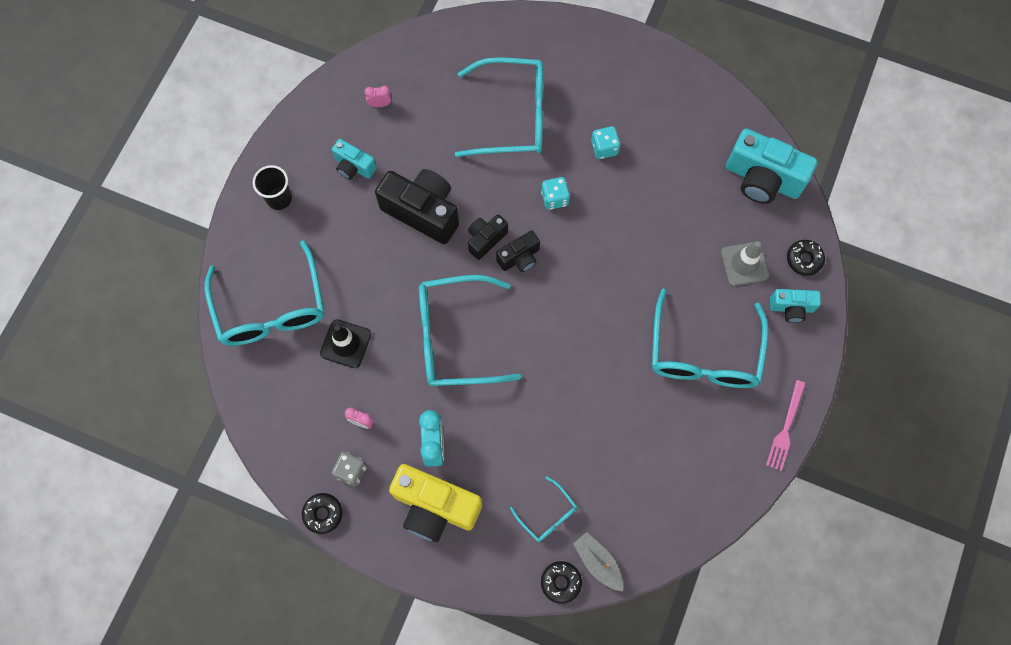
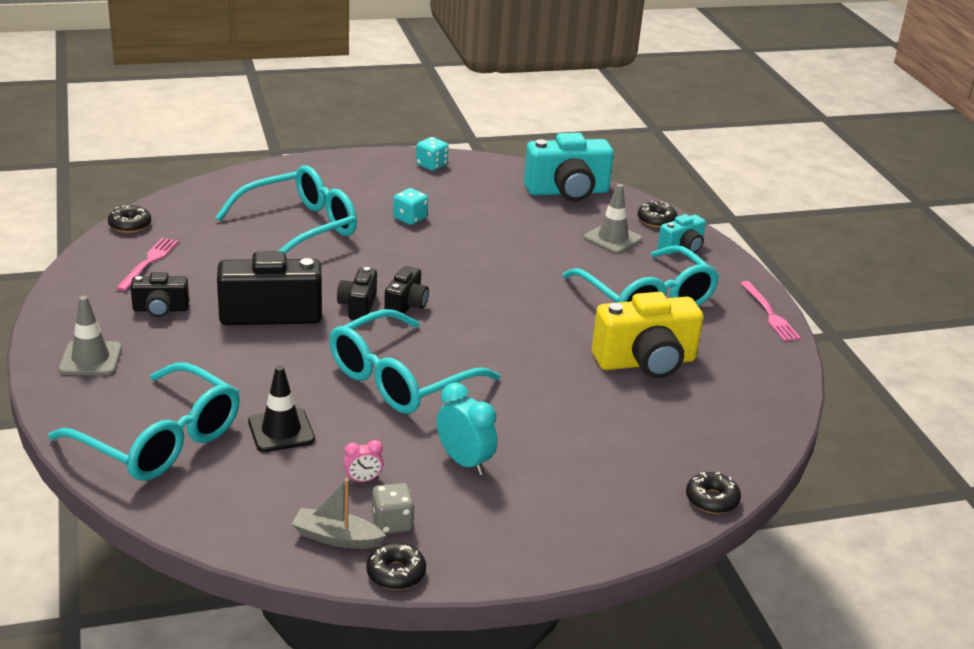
camera: 40 degrees left, 40 degrees down
(279, 198) = (90, 359): black cup -> grey traffic cone
(354, 167) = (160, 309): turquoise camera -> black camera
(380, 104) = (149, 262): pink clock -> pink fork
(395, 48) = (130, 225): none -> black donut
(435, 507) = (518, 507): yellow camera -> yellow camera (646, 362)
(547, 515) = (639, 458): turquoise glasses -> none
(554, 198) = (398, 260): turquoise dice -> turquoise dice (431, 165)
(598, 562) = (727, 468): grey boat -> grey boat (336, 537)

